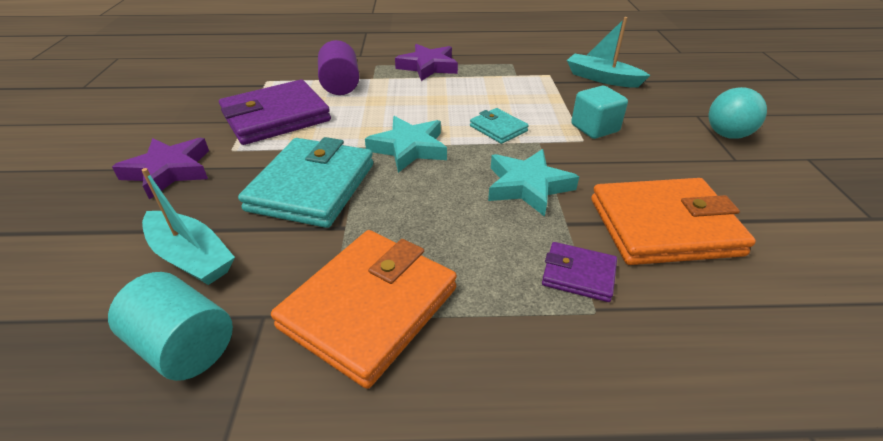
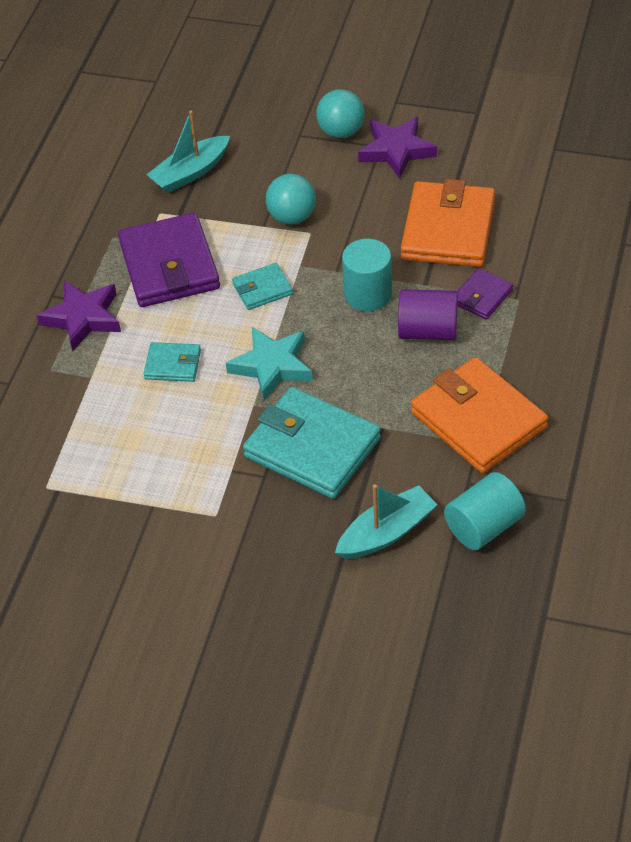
camera: 70 degrees left, 10 degrees up
(169, 171) = (239, 566): purple star -> purple star (396, 151)
(276, 117) = (155, 476): purple wallet -> purple wallet (169, 265)
(340, 85) = (97, 411): purple cylinder -> purple cylinder (428, 331)
(395, 105) = (173, 364): none -> turquoise wallet
(528, 186) = (368, 294): turquoise star -> turquoise cylinder
(594, 128) = (292, 217): turquoise cube -> turquoise ball

